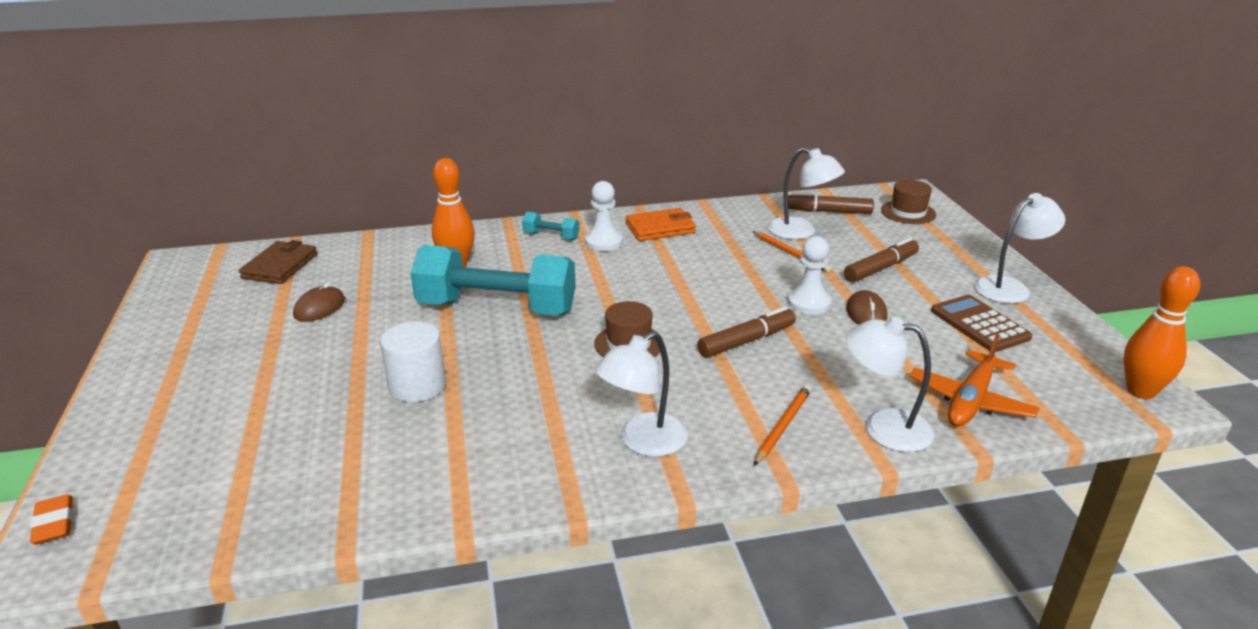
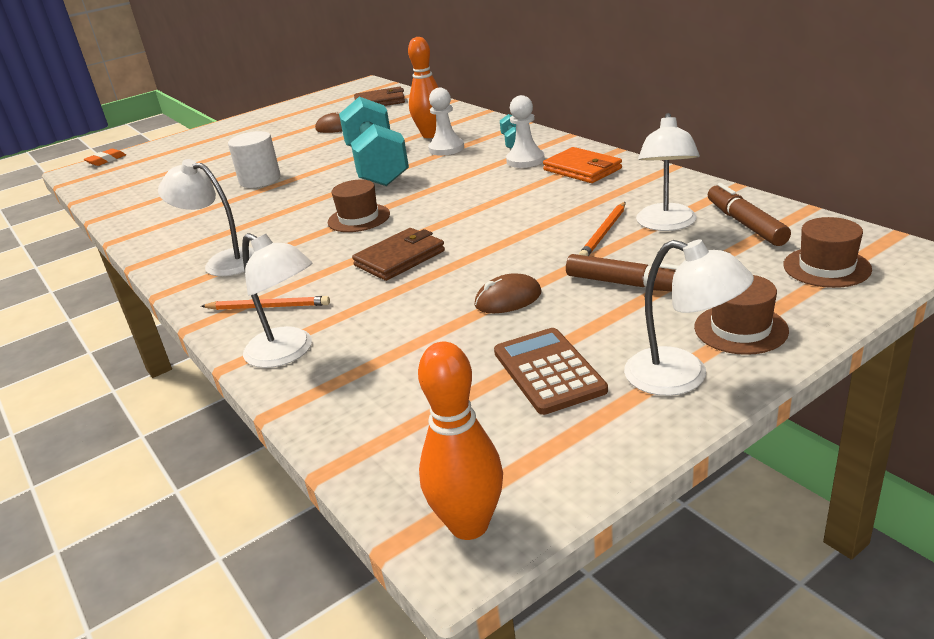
camera: 70 degrees right, 0 degrees up
(746, 341) = (400, 258): brown marker -> brown wallet
(809, 303) = (500, 266): white pawn -> white pawn (446, 148)
(883, 427) = (288, 353): white lamp -> white lamp turned 135 degrees clockwise
(964, 256) = (740, 329): none -> brown hat
(971, 401) = (364, 393): orange plane -> none
(979, 324) = (548, 371): brown calculator -> brown calculator turned 60 degrees counterclockwise

